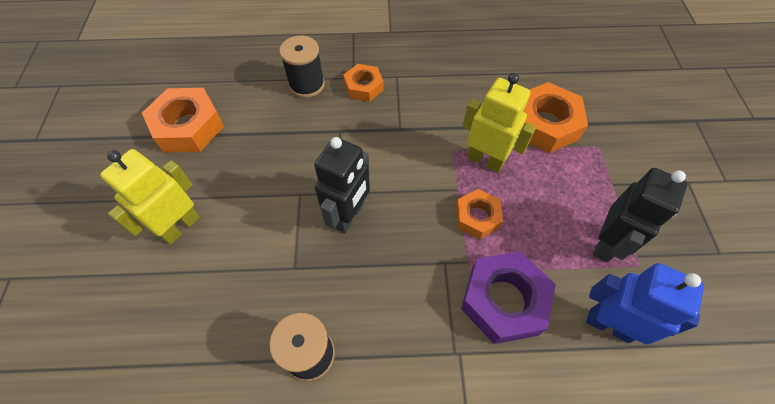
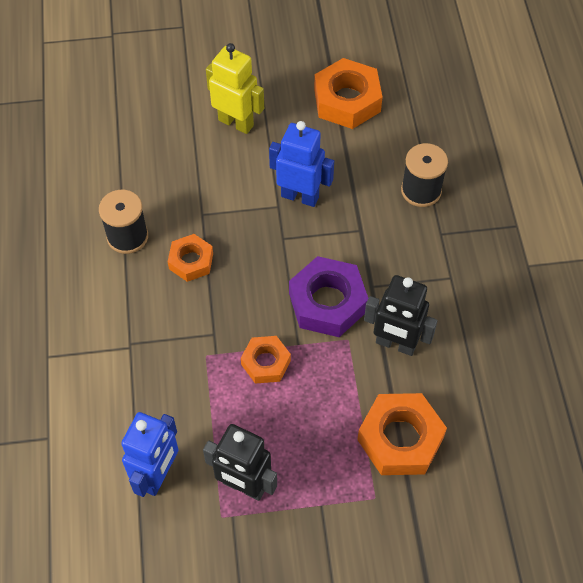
camera: 85 degrees right, 0 degrees up
(292, 174) = (300, 196): none -> blue robot
(349, 216) = (257, 250): black robot -> black robot (395, 344)
(363, 87) = (427, 245): orange nut -> orange nut (191, 261)
(485, 160) = (338, 372): yellow robot -> none
(503, 300) = (178, 384): purple nut -> purple nut (327, 302)

